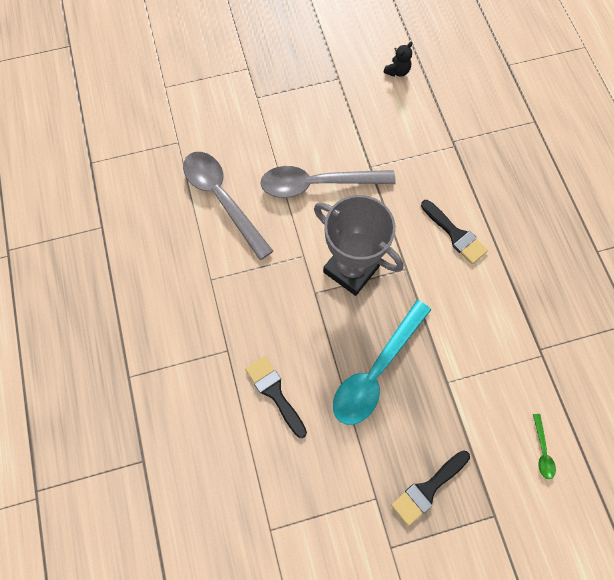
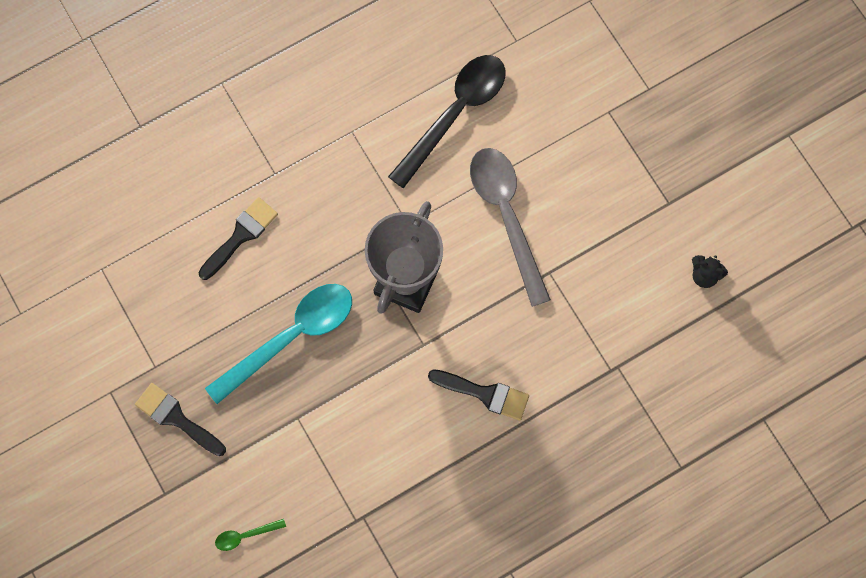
camera: 75 degrees right, 5 degrees up
(222, 199) = (455, 114): grey spoon -> black spoon
(376, 371) = (291, 337): turquoise spoon -> turquoise spoon turned 120 degrees clockwise
(455, 234) = (484, 394): black brush -> black brush turned 105 degrees counterclockwise

